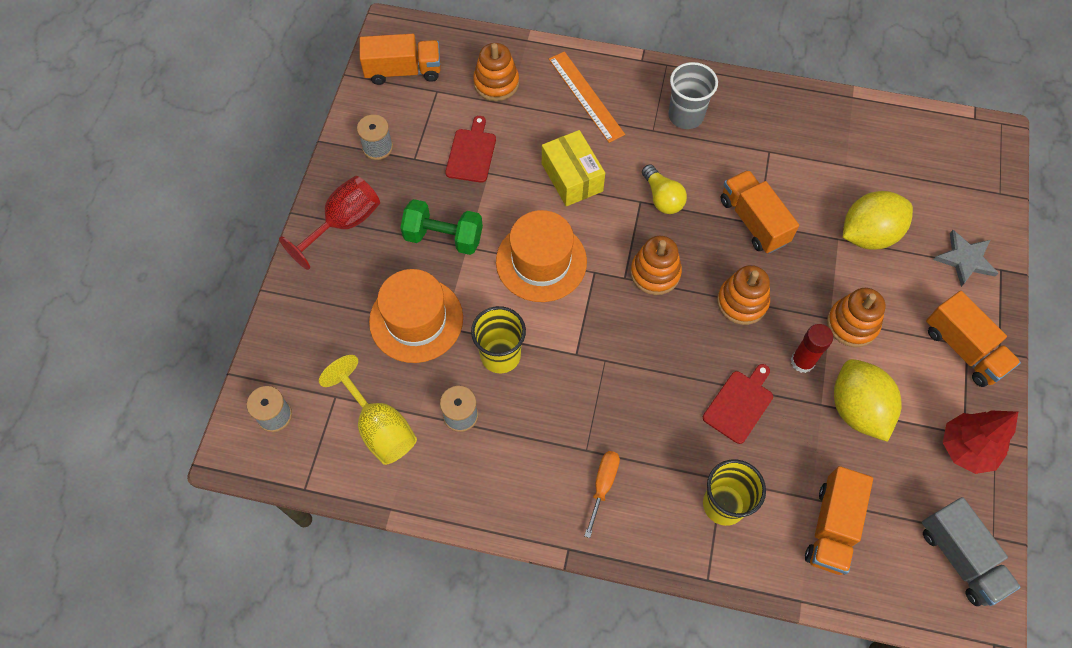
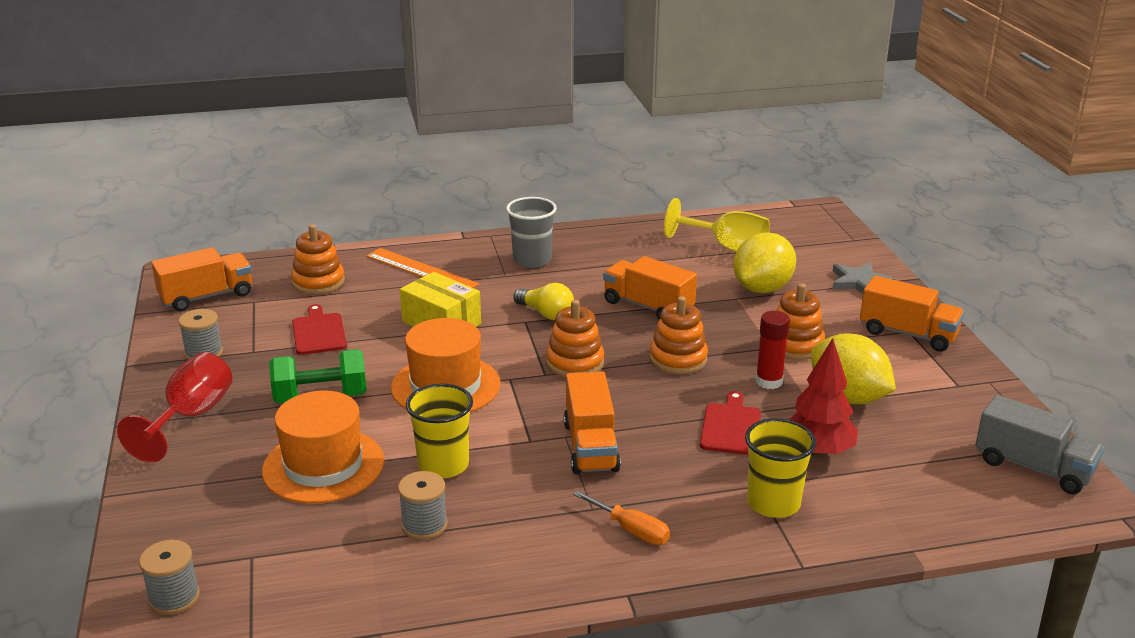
camera: 25 degrees left, 35 degrees down
(379, 427) = (325, 565): yellow goblet -> yellow goblet (727, 247)
(603, 485) = (631, 530): orange screwdriver -> orange screwdriver turned 135 degrees clockwise
(832, 527) = (895, 485): orange truck -> orange truck (590, 446)
(966, 449) = (969, 394): red tree -> red tree (818, 452)

